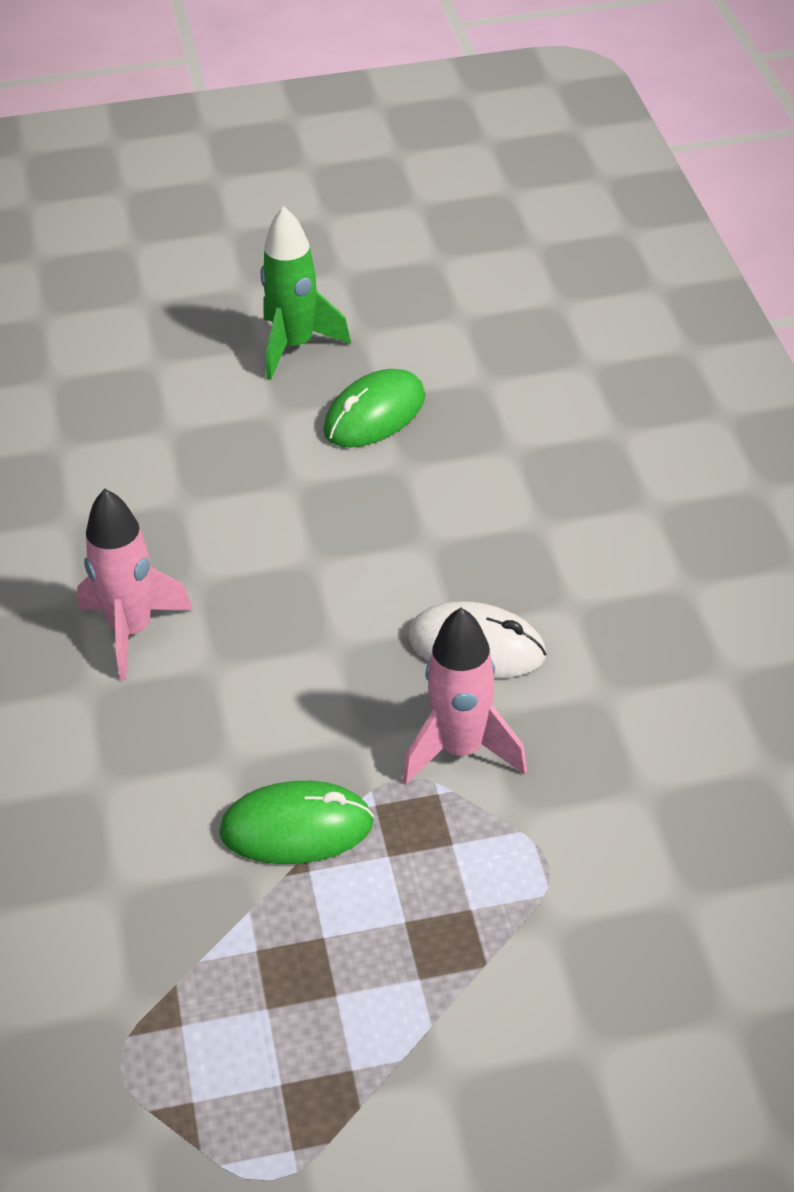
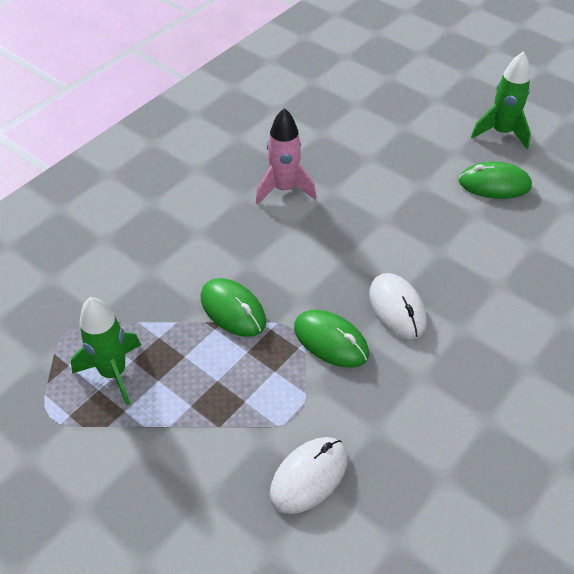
camera: 50 degrees right, 5 degrees up
(267, 1046) = (113, 373): none -> green rocket
(461, 750) = (330, 341): pink rocket -> green mouse
(653, 907) = (309, 476): none -> white mouse

